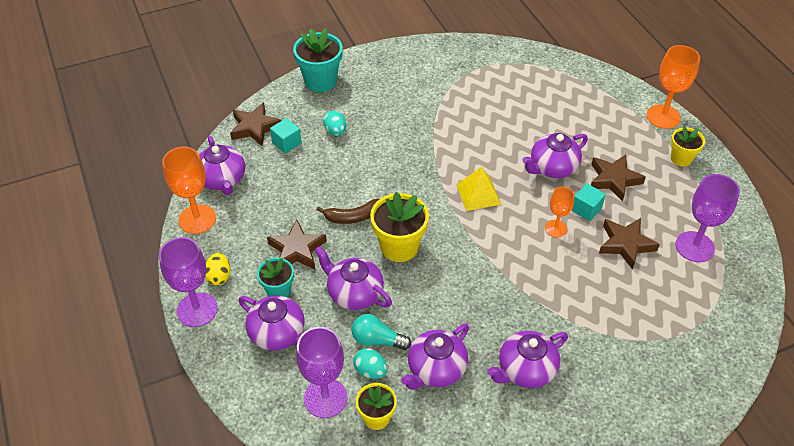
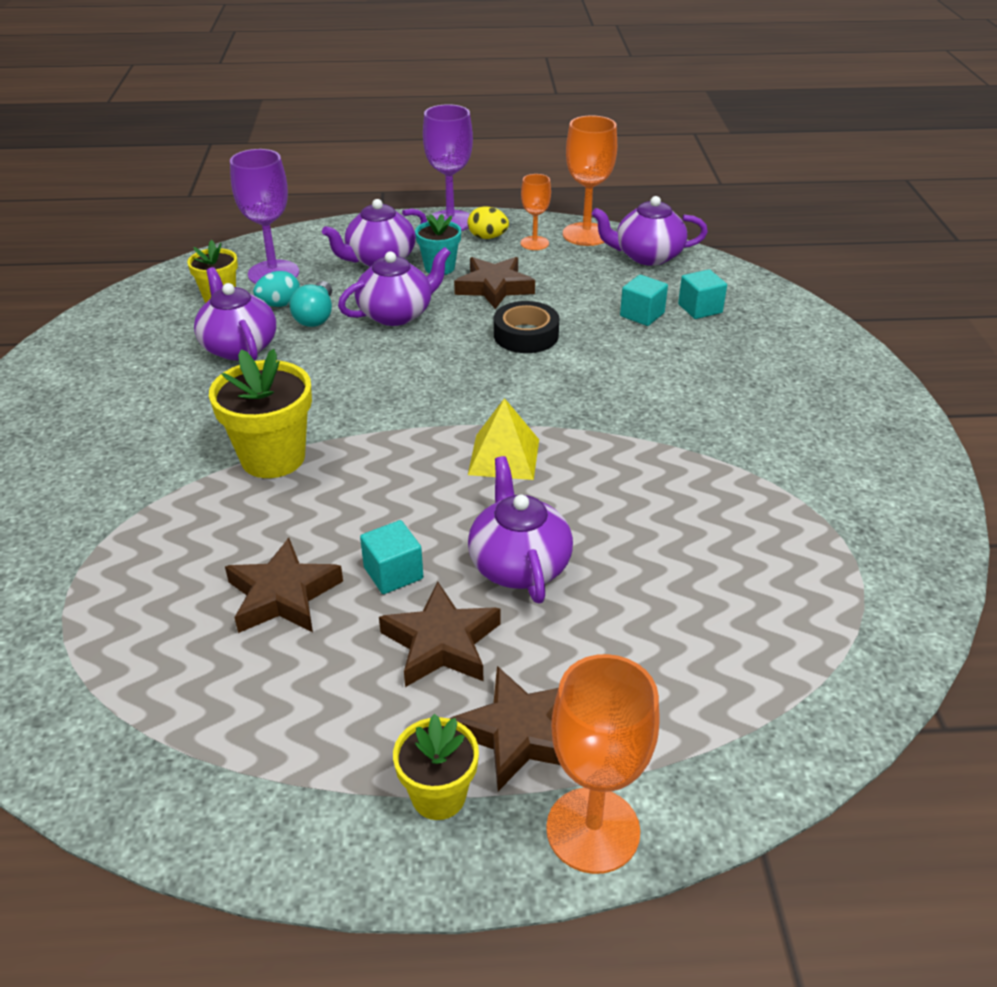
camera: 110 degrees right, 10 degrees down
(255, 127) = (743, 289): brown star -> brown star (518, 733)
(304, 168) = (642, 314): none -> turquoise cube
(320, 81) = (841, 358): turquoise flower pot -> none
(335, 131) = (711, 351): turquoise egg -> none
(352, 217) = (526, 335): brown banana -> black tape
(377, 340) = (316, 316): turquoise light bulb -> turquoise light bulb turned 150 degrees clockwise
(399, 247) = (447, 360): yellow flower pot -> yellow flower pot (273, 458)
(525, 370) = (170, 413): purple teapot -> none
(556, 228) = (377, 520): orange goblet -> orange goblet (534, 243)
(694, 247) = (204, 696): purple goblet -> none

